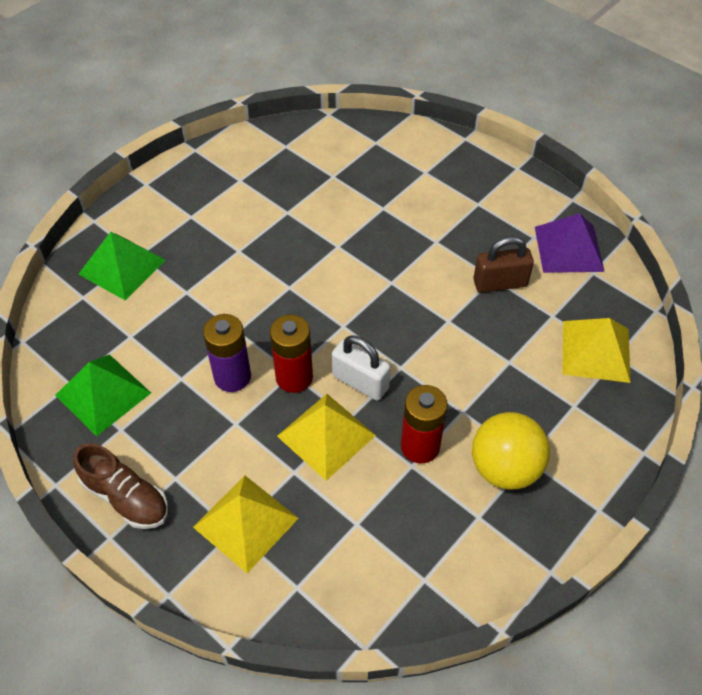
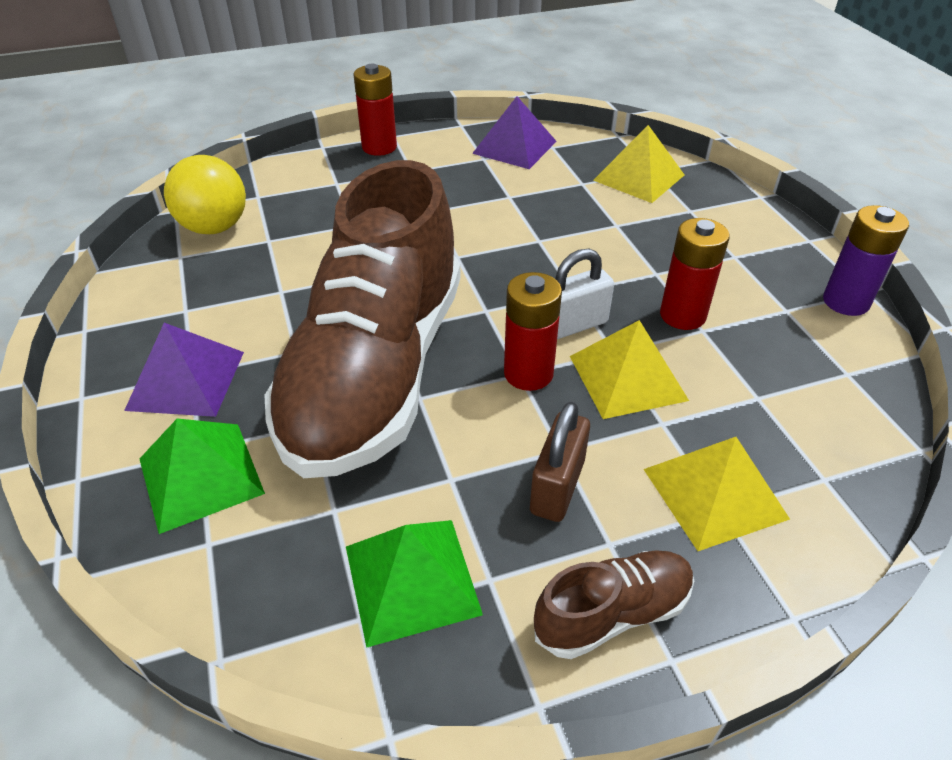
camera: 60 degrees left, 10 degrees down
(184, 217) = (186, 380): none -> purple pyramid
(232, 377) = (487, 427): purple battery -> purple battery (846, 302)
(245, 298) = (376, 372): none -> brown shoe
(493, 169) = (379, 147): none -> red battery
(500, 283) = (520, 195): brown padlock -> brown padlock (557, 487)
(504, 468) = (738, 273): yellow ball -> yellow ball (214, 227)

